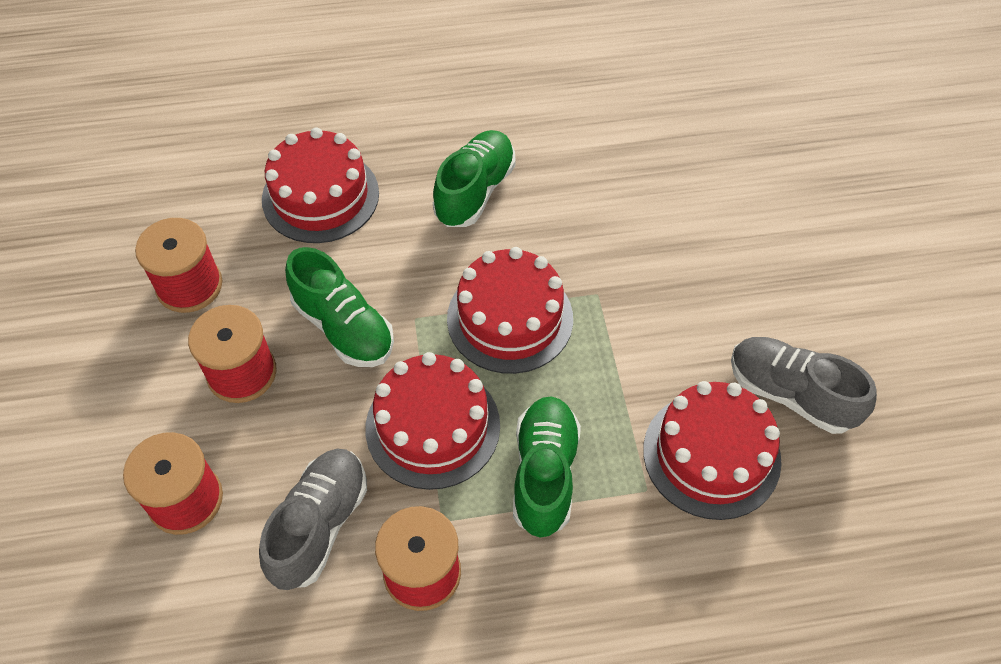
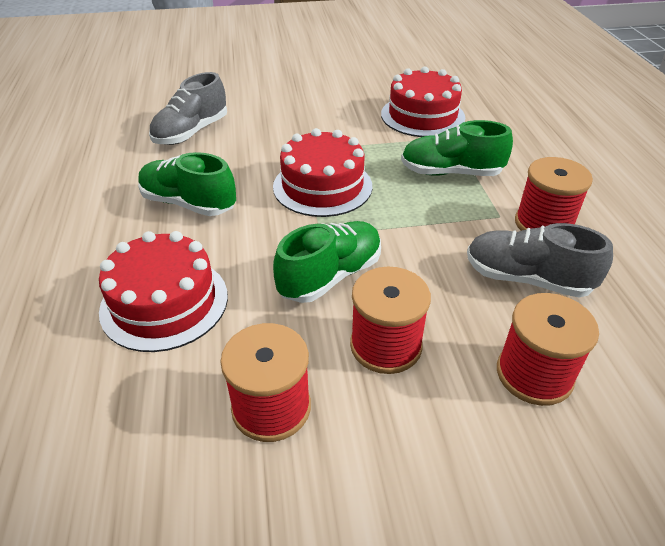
camera: 90 degrees left, 15 degrees down
(432, 426) = (423, 222): red cake -> none
(790, 394) = (377, 91): grey shoe -> grey shoe (191, 132)

